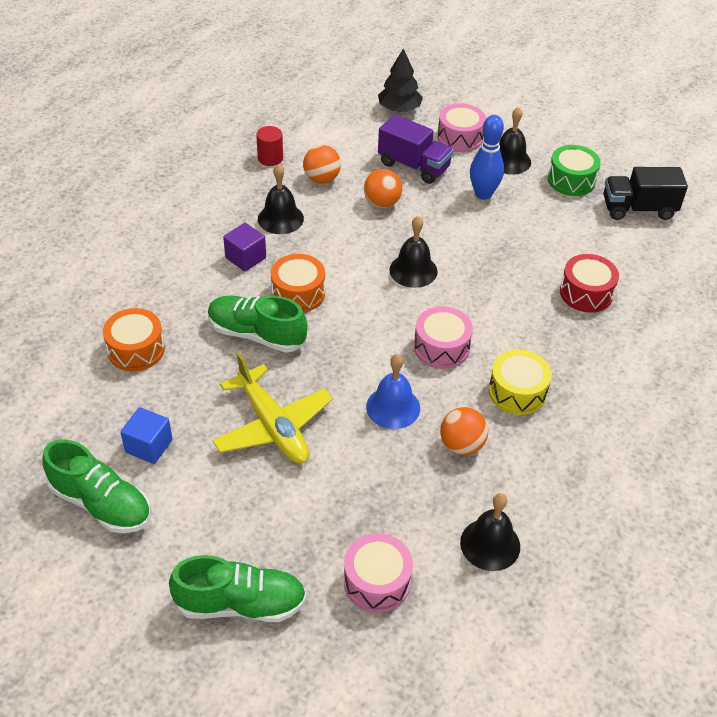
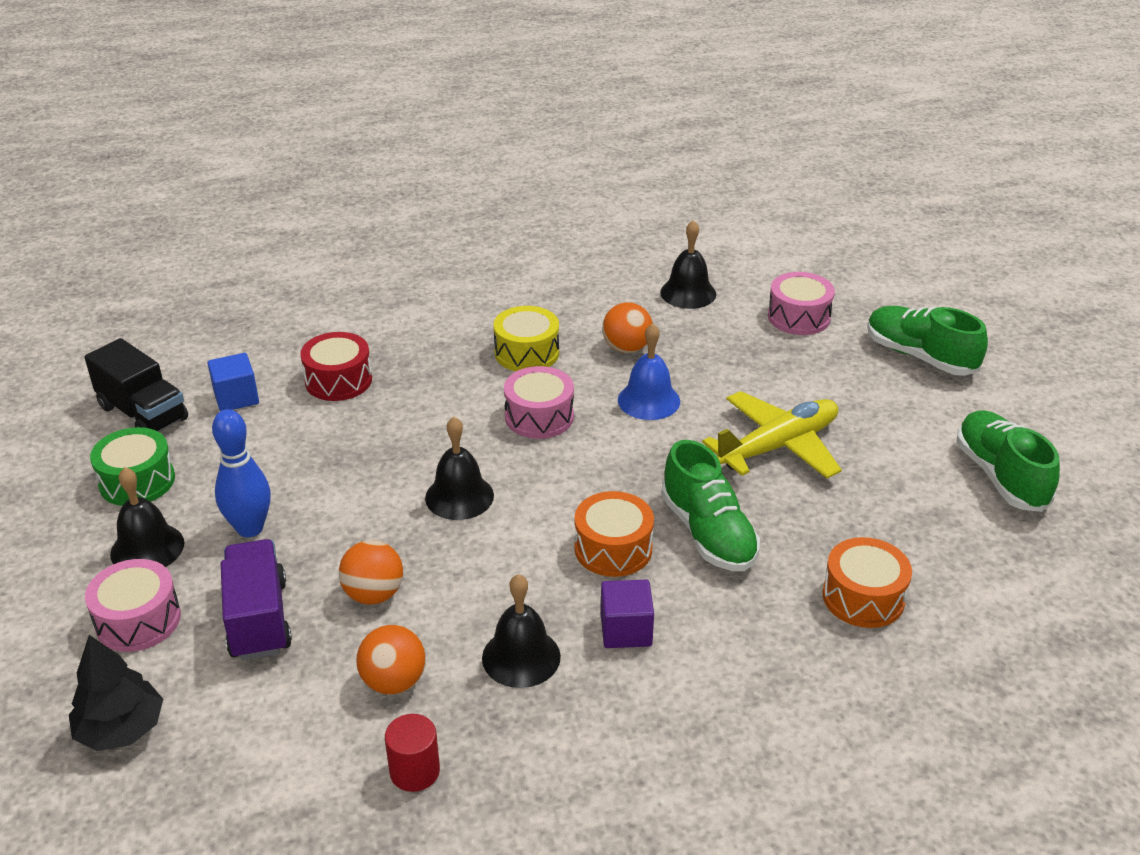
camera: 135 degrees left, 10 degrees down
(149, 446) = (918, 496): blue cube -> blue cube (236, 398)
(273, 426) = (778, 446): yellow plane -> yellow plane turned 45 degrees clockwise

